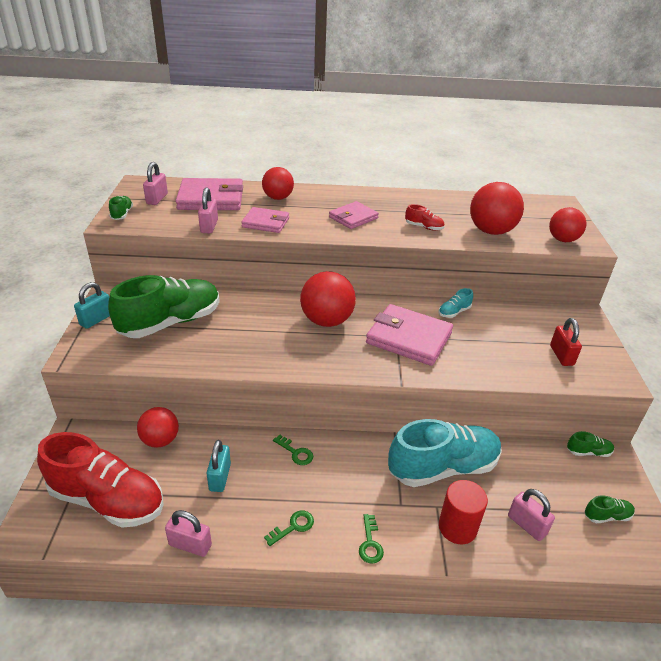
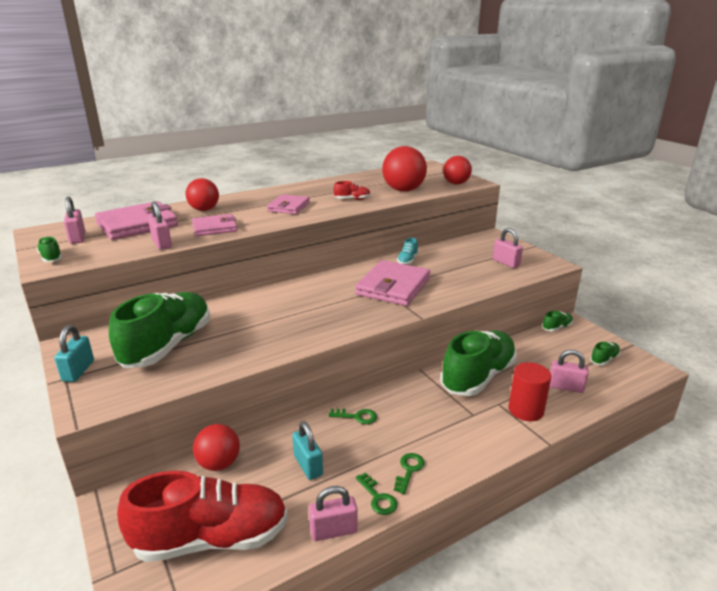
camera: 30 degrees left, 10 degrees down
(327, 321) = (315, 297): red ball -> none
(370, 543) = (478, 451): green key -> green key (378, 498)
(409, 338) = (393, 287): pink wallet -> pink wallet turned 60 degrees counterclockwise
(443, 468) = (478, 377): turquoise shoe -> green shoe
(561, 355) = (506, 263): red padlock -> pink padlock

